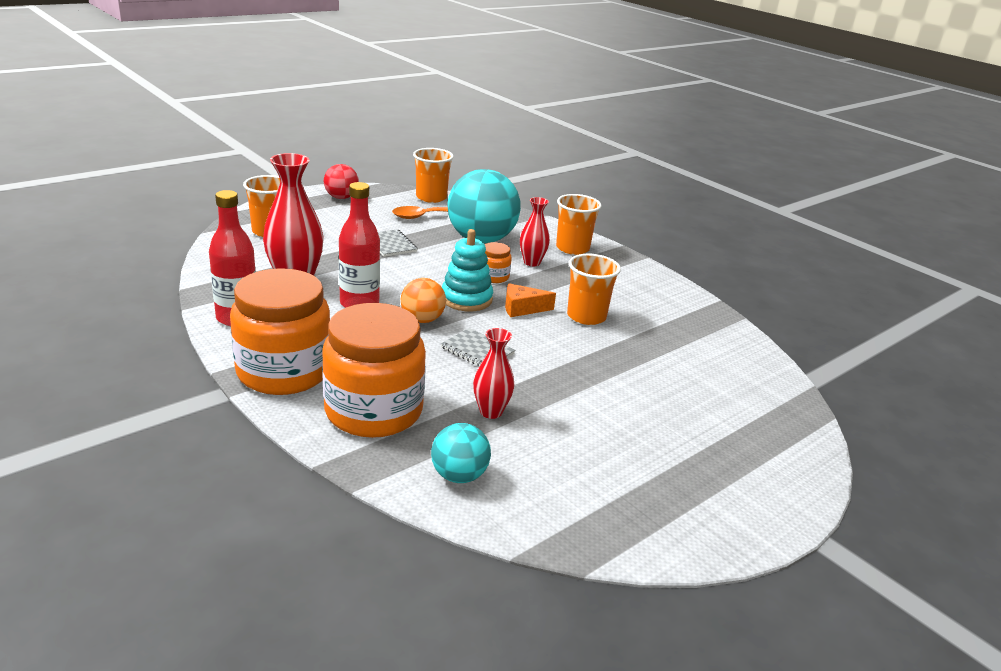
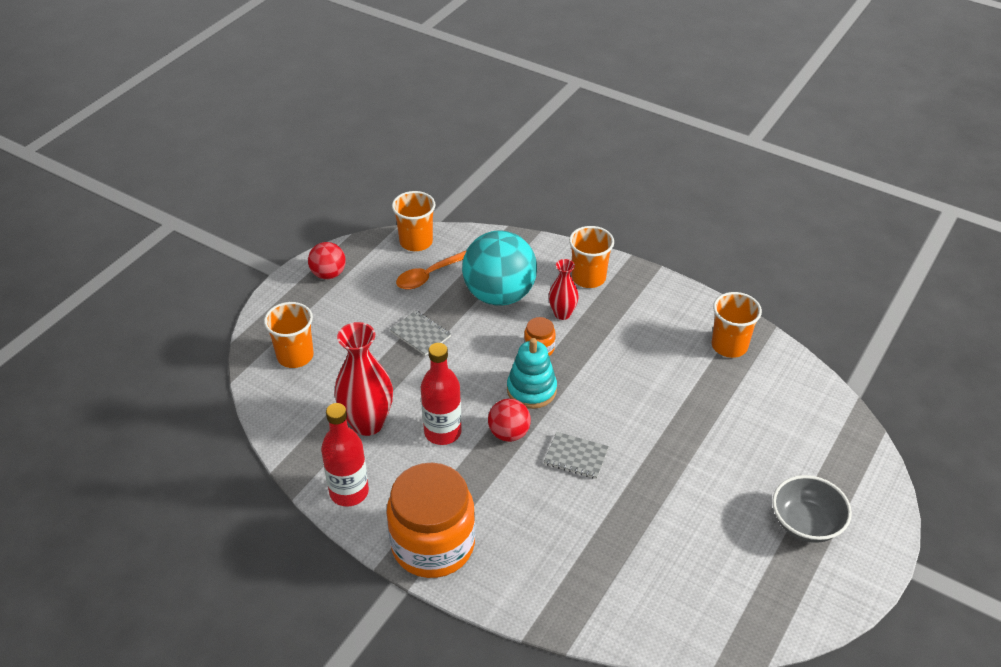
camera: 15 degrees left, 15 degrees up
(373, 411) = (532, 562): orange jar -> none
(422, 320) = (509, 433): orange ball -> red ball
(459, 475) = (635, 606): turquoise ball -> none
(491, 412) = (623, 527): red vase -> none
(522, 308) = (585, 385): orange cheese -> none
(586, 316) = (644, 375): orange cup -> orange cup (729, 346)
(703, 464) = (806, 523): none -> grey bowl

